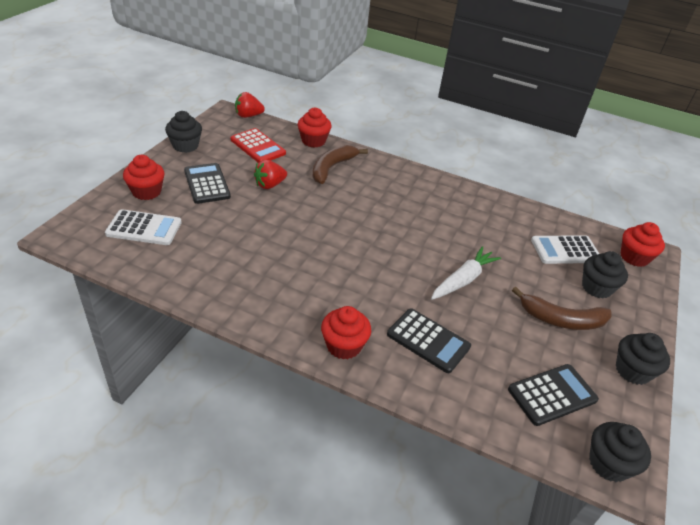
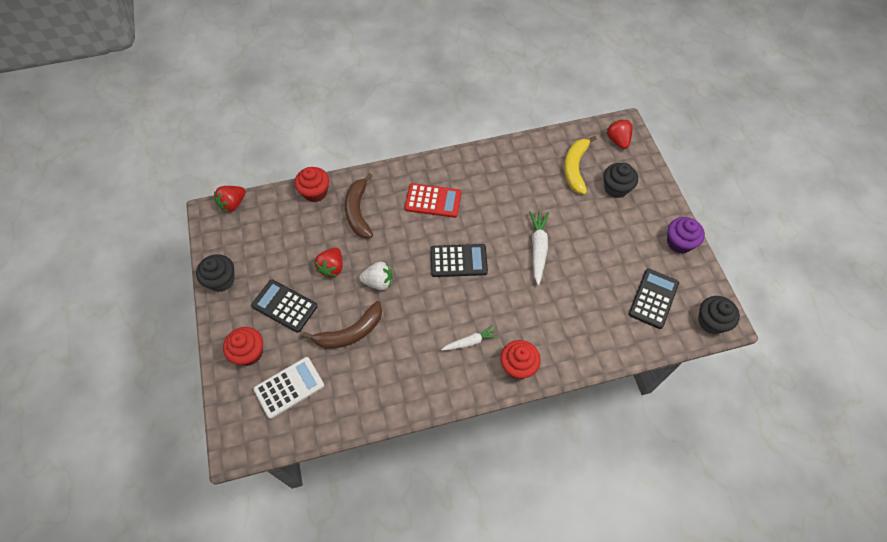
camera: 35 degrees left, 20 degrees up
(258, 146) = (279, 234): red calculator -> red calculator (433, 201)
(294, 214) = (378, 282): none -> white strawberry
(321, 299) = (470, 342): none -> white carrot
(428, 340) = (560, 318): black calculator -> black calculator (458, 261)
(561, 319) = (616, 234): brown banana -> brown banana (350, 332)
(565, 250) = (575, 168): white calculator -> yellow banana
(632, 371) = (679, 242): black cupcake -> purple cupcake
(634, 257) = (617, 140): red cupcake -> red strawberry

